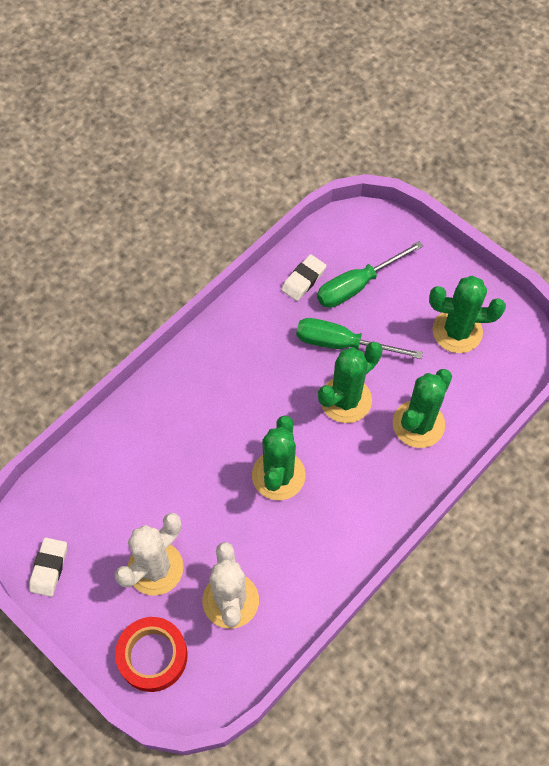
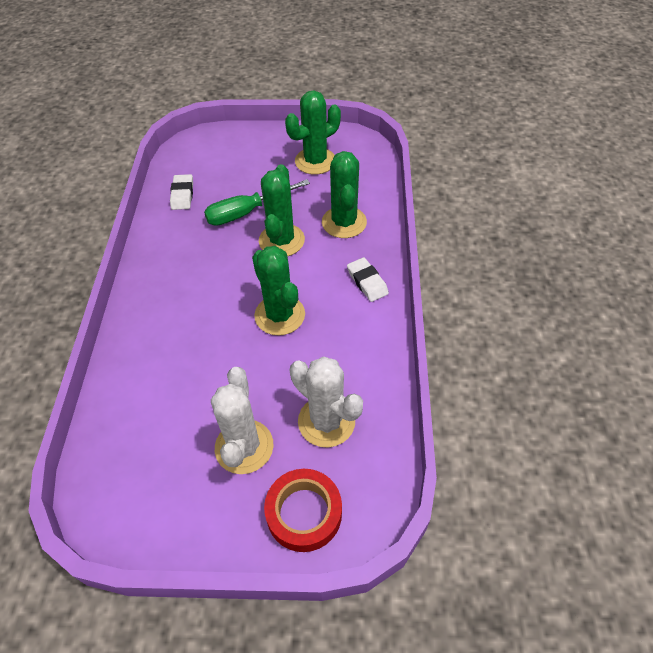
camera: 40 degrees left, 10 degrees down
(49, 568) = (148, 521): white eraser -> white eraser (367, 282)
(357, 285) = (224, 176): green screwdriver -> none

